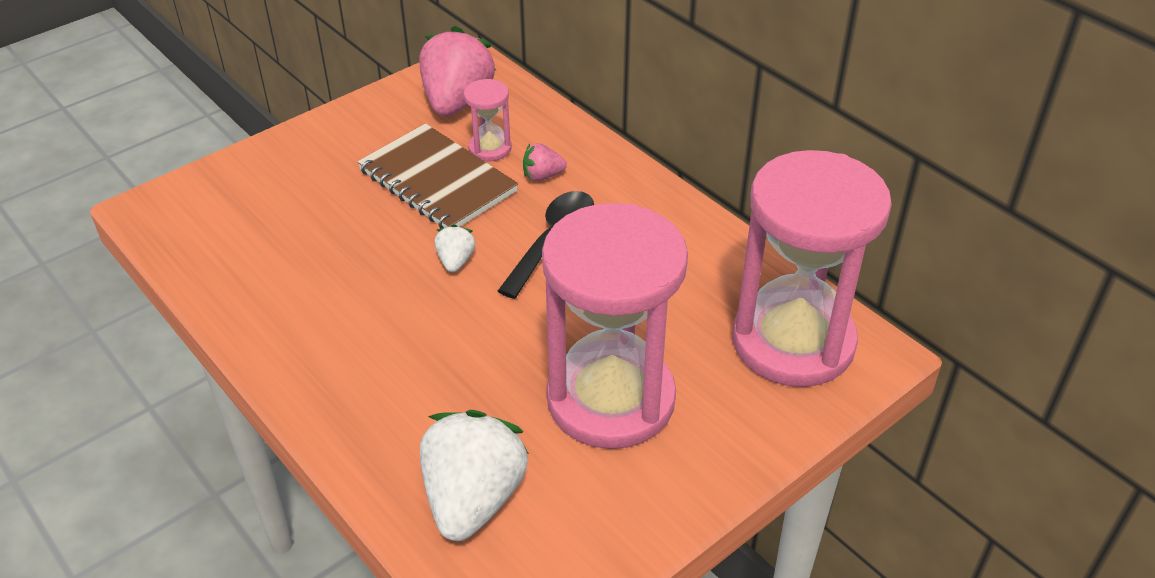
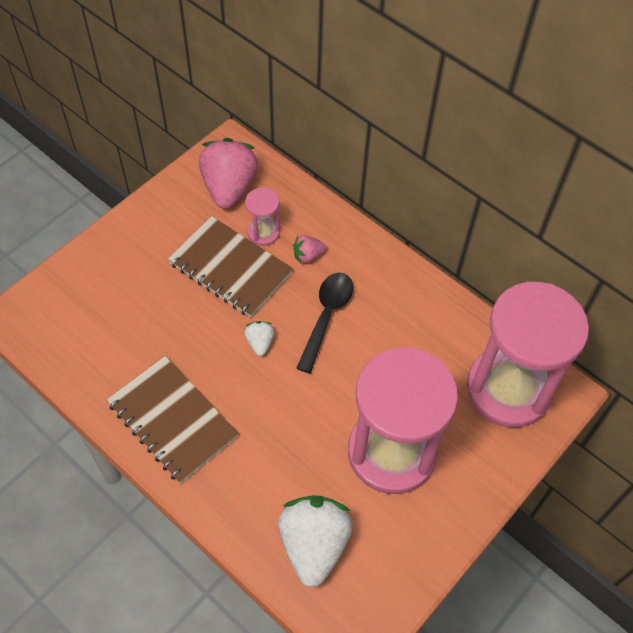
camera: 10 degrees left, 15 degrees up
(315, 334) = (173, 420): none -> brown notebook

